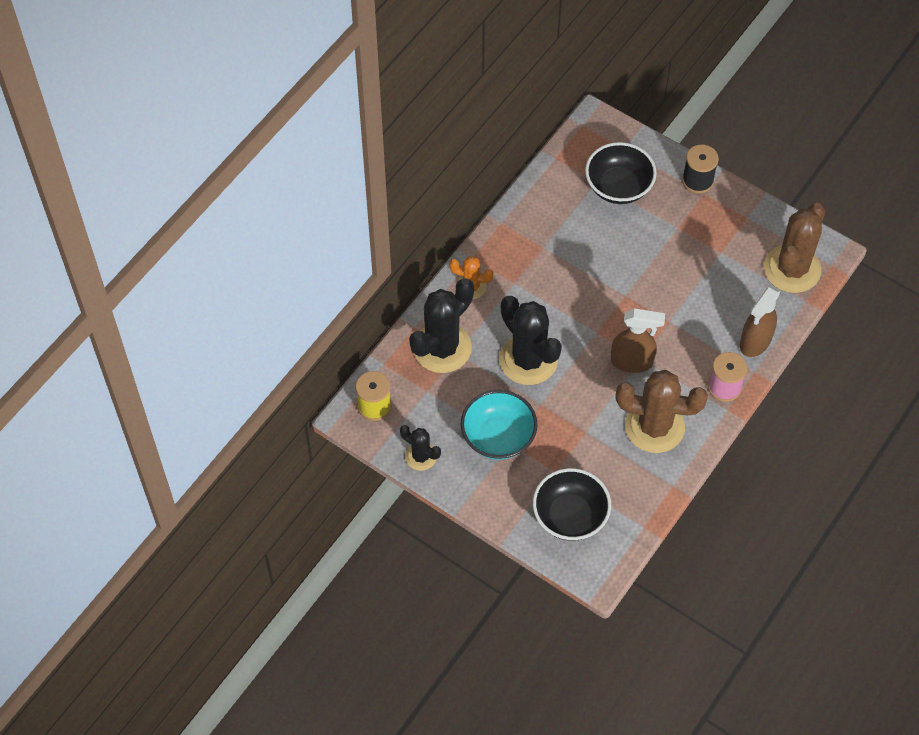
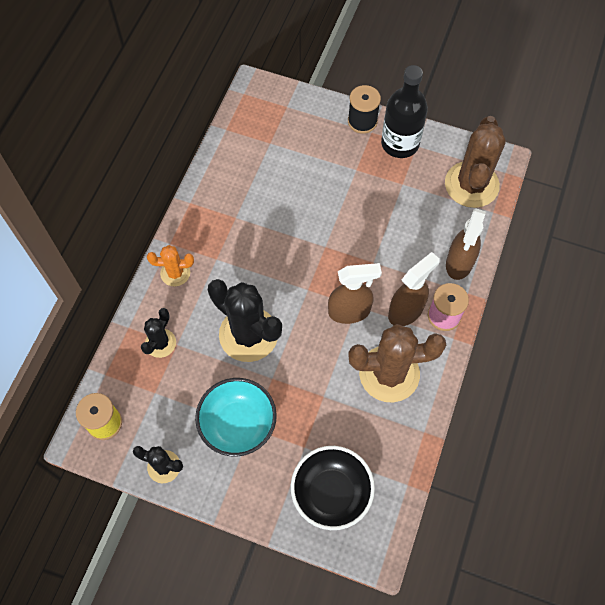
camera: 15 degrees left, 5 degrees up
(442, 348) = (160, 343): black cactus -> black cactus, size x0.52
(618, 187) = (291, 143): black bowl -> none
(688, 374) = (406, 311): none -> brown spray bottle
(730, 211) = (400, 143): none -> black bottle

